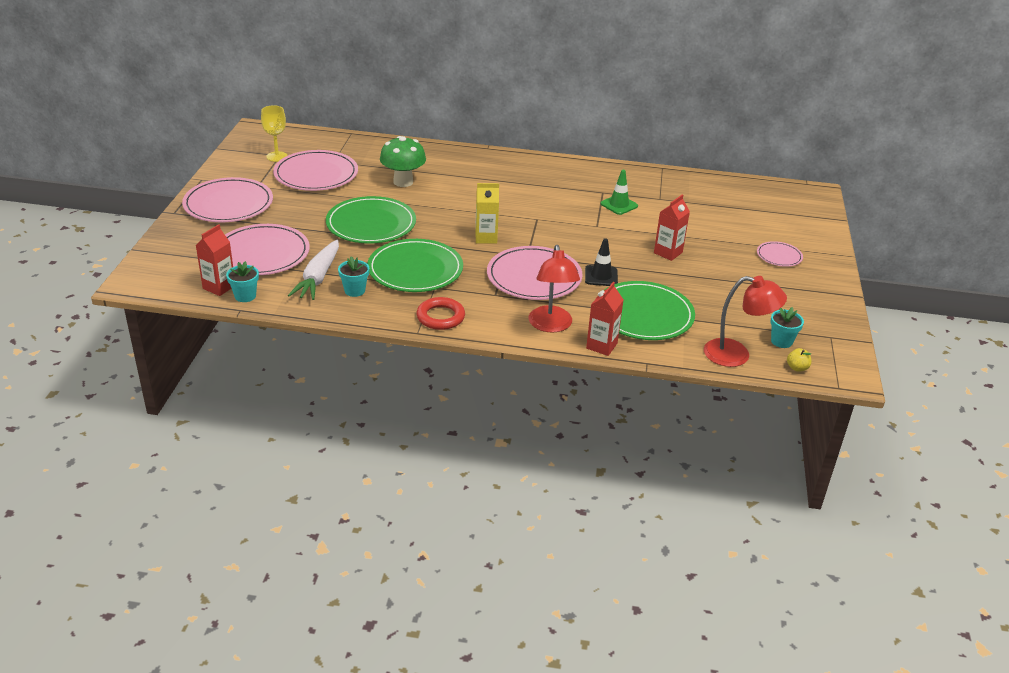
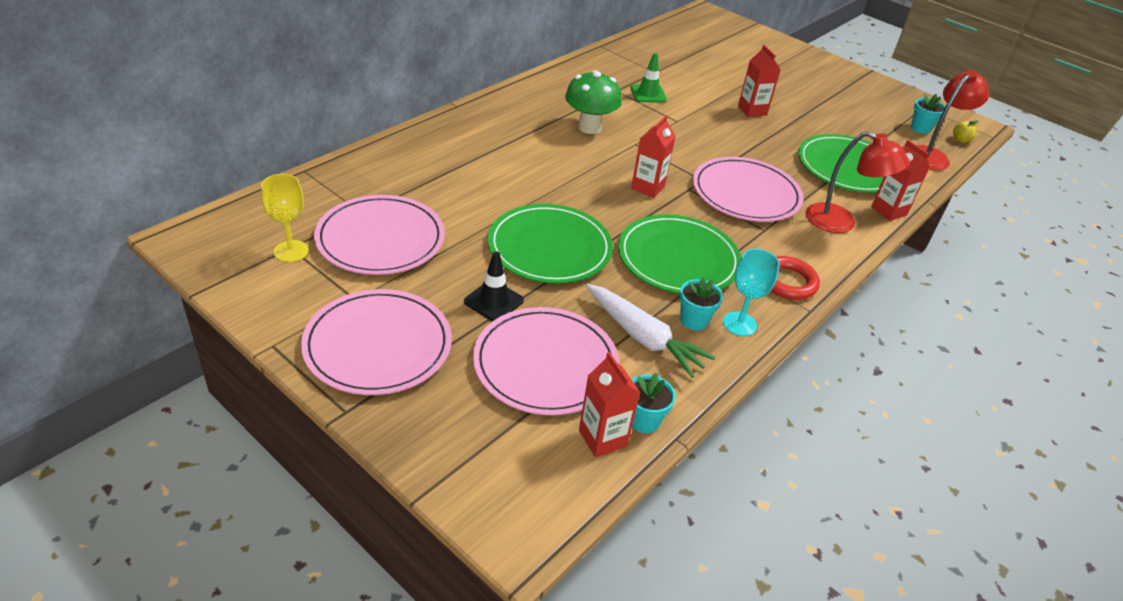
camera: 60 degrees left, 5 degrees up
(370, 308) = (739, 324): none -> turquoise goblet
(403, 182) = (473, 186): green mushroom -> green mushroom (589, 127)
(486, 238) = (648, 187): yellow carton -> red carton
(601, 276) = (769, 159): black traffic cone -> black traffic cone (493, 301)
(779, 256) = (792, 70): pink plate -> none

